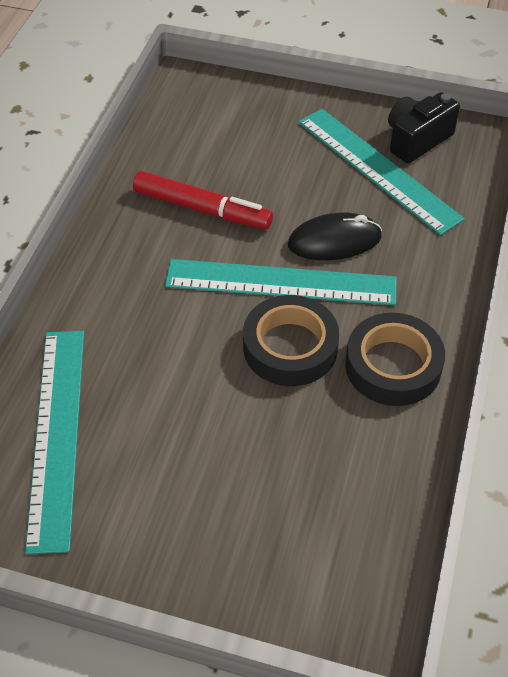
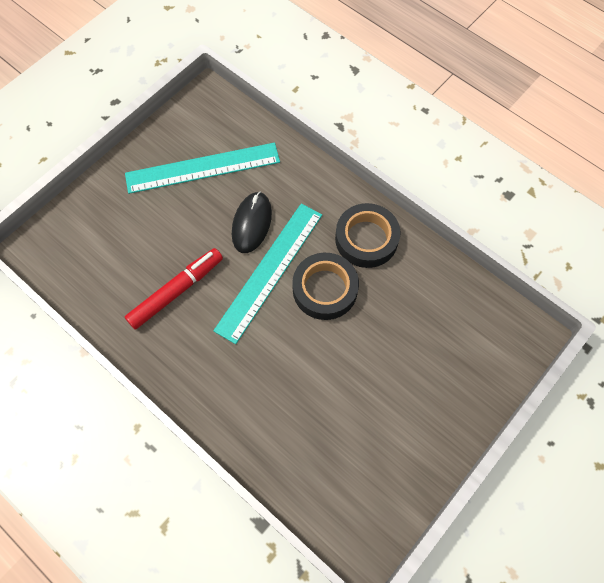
camera: 65 degrees left, 15 degrees up
(57, 434) = (327, 460): turquoise ruler -> none
(417, 140) = (190, 132): black camera -> none

